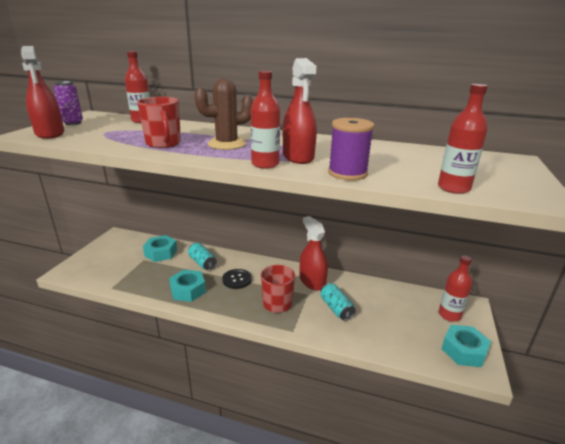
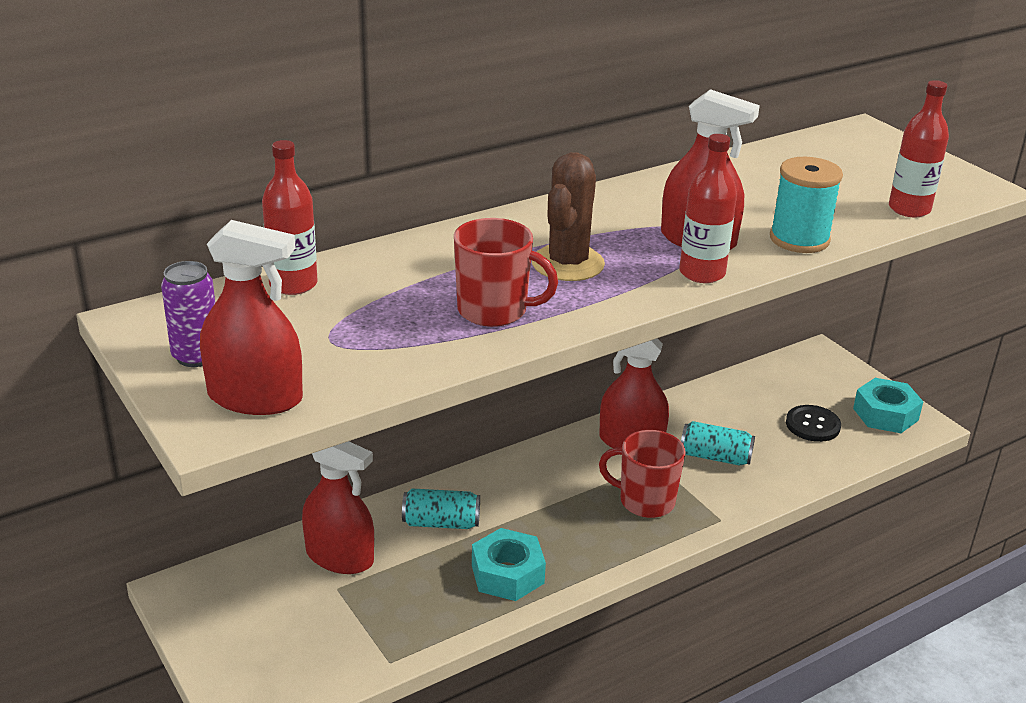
camera: 50 degrees left, 5 degrees up
(161, 253) = (340, 557): turquoise nut -> red spray bottle
(237, 279) = (539, 509): black button -> black button (812, 425)
(347, 173) = (799, 239): purple spool -> turquoise spool
(449, 315) = (821, 381): red bottle -> none

